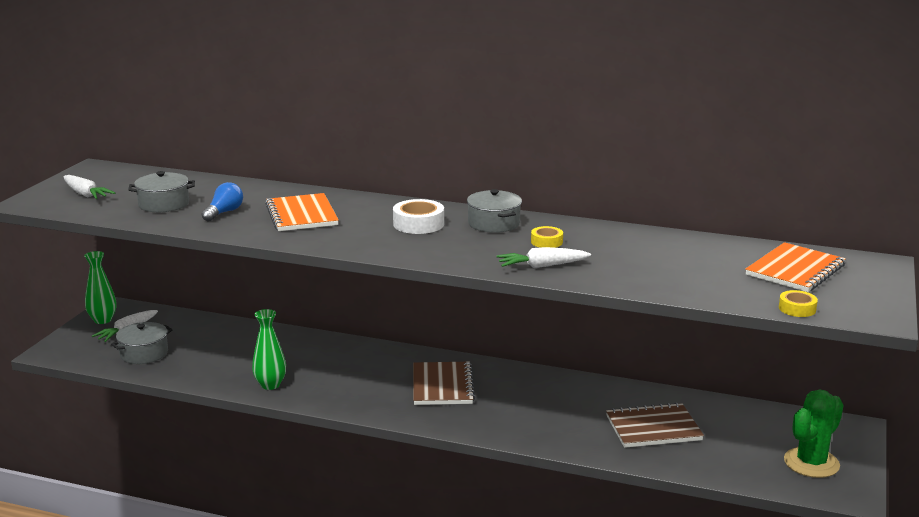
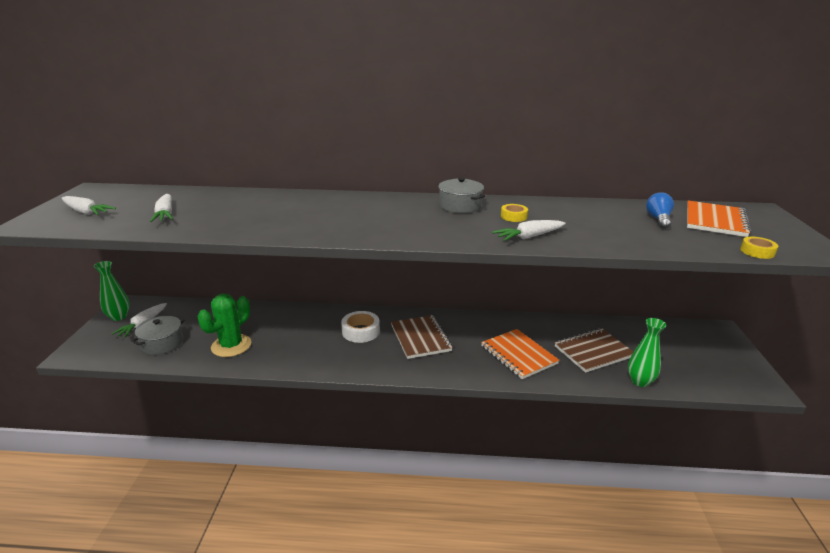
camera: 15 degrees left, 5 degrees up
(164, 204) = (165, 214): grey pot -> white carrot
(224, 212) = (225, 217): blue light bulb -> blue light bulb (658, 219)
(270, 385) = (282, 357): green vase -> green vase (640, 381)
(301, 215) = (296, 213): orange notebook -> orange notebook (518, 355)
(418, 224) = (400, 211): white tape -> white tape (361, 331)
(811, 463) = (718, 364): green cactus -> green cactus (231, 346)

